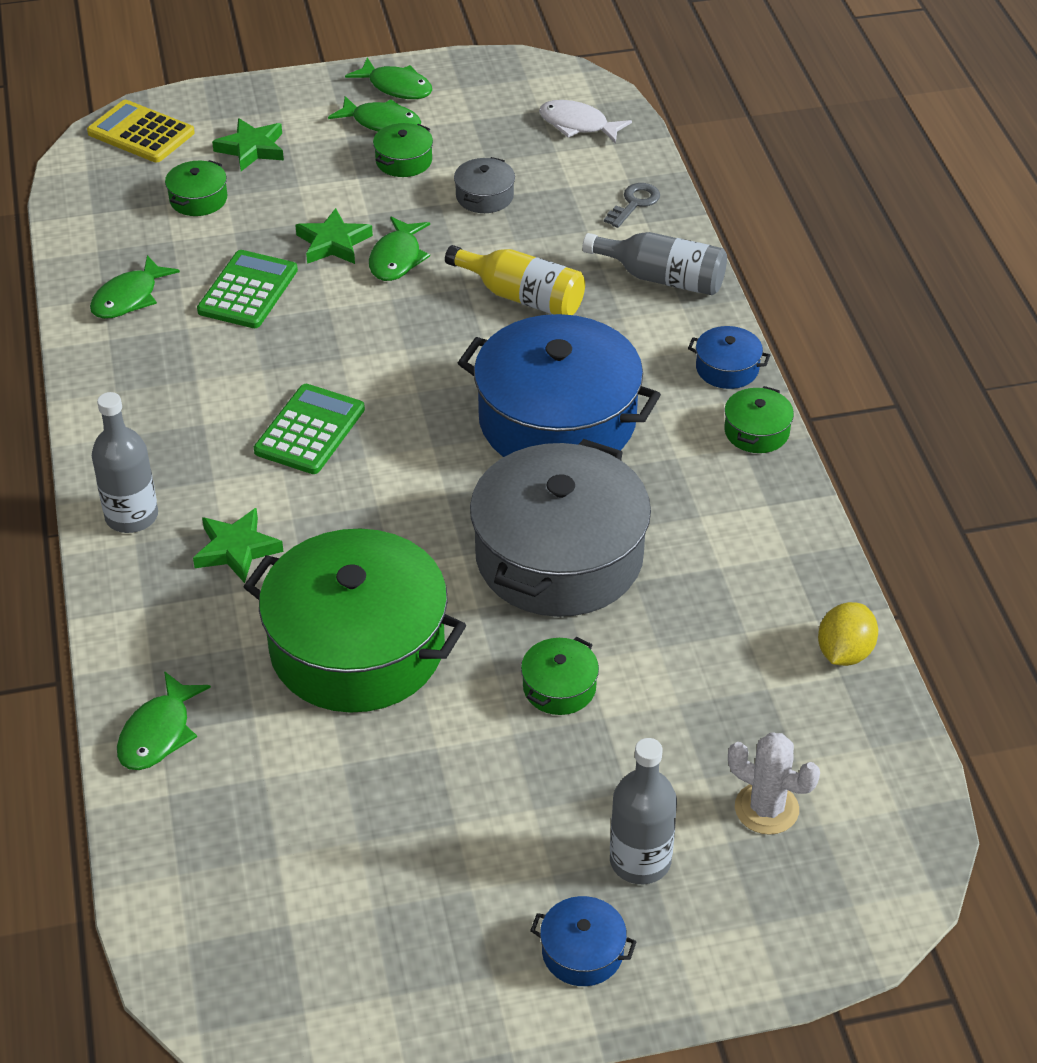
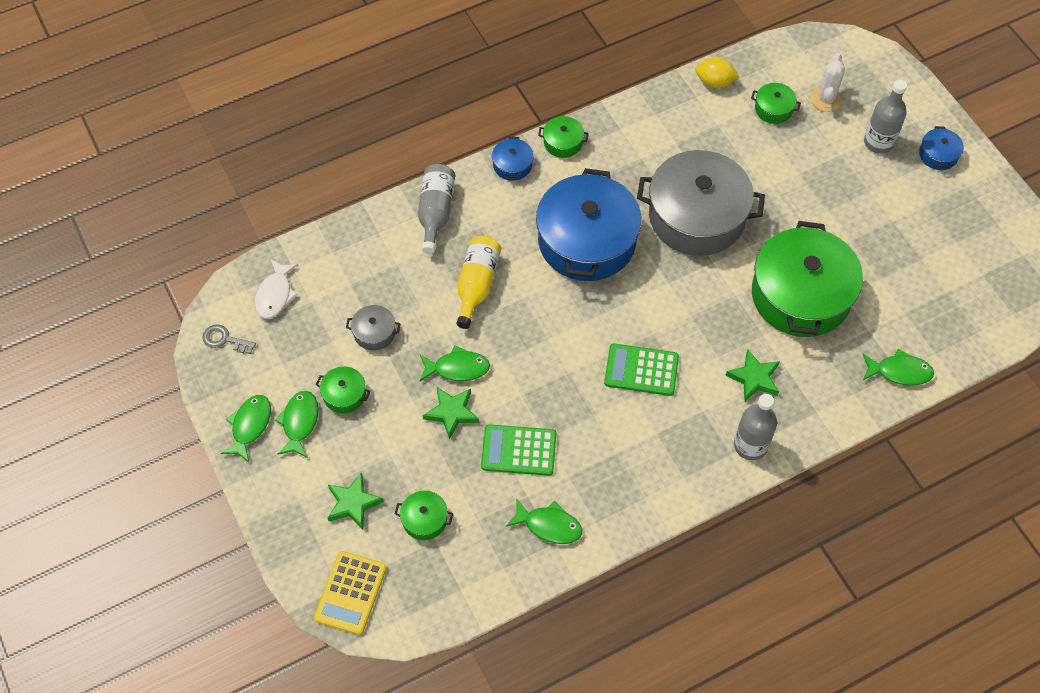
camera: 105 degrees left, 15 degrees up
(559, 687) = (788, 196): green pot -> green pot (773, 109)
(634, 203) = (360, 242): grey key -> grey key (224, 339)

